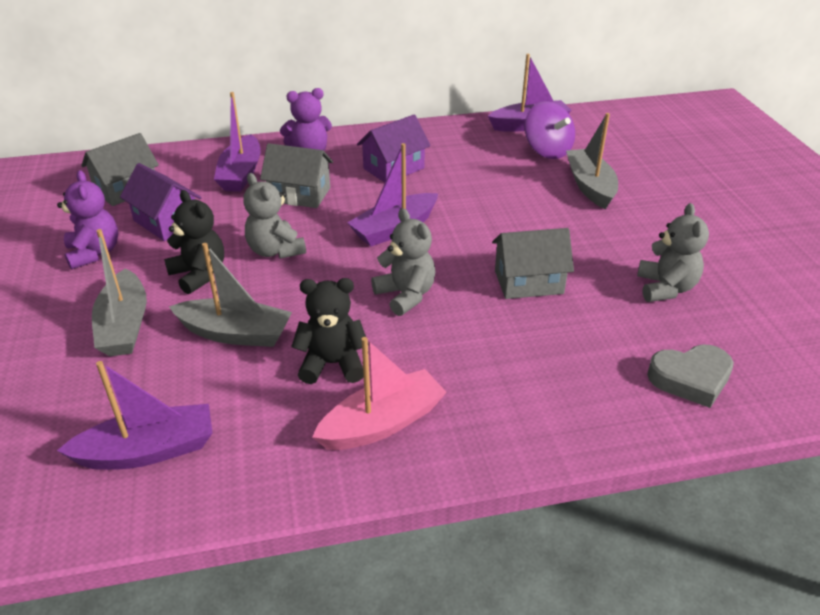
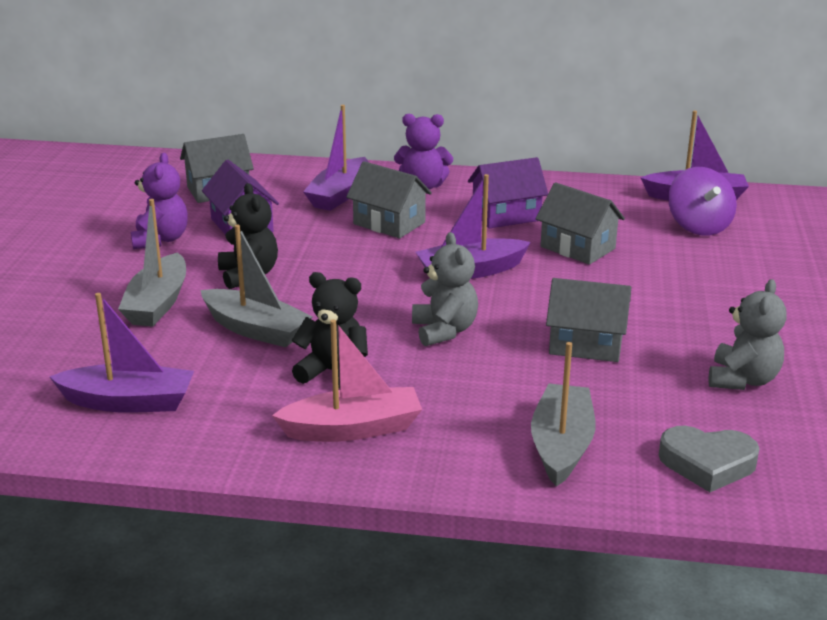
camera: 20 degrees right, 10 degrees down
(275, 251) = (334, 268): grey teddy bear -> none
(468, 188) = (577, 248): none -> grey house
(590, 186) = (725, 269): grey boat -> grey boat (561, 446)

